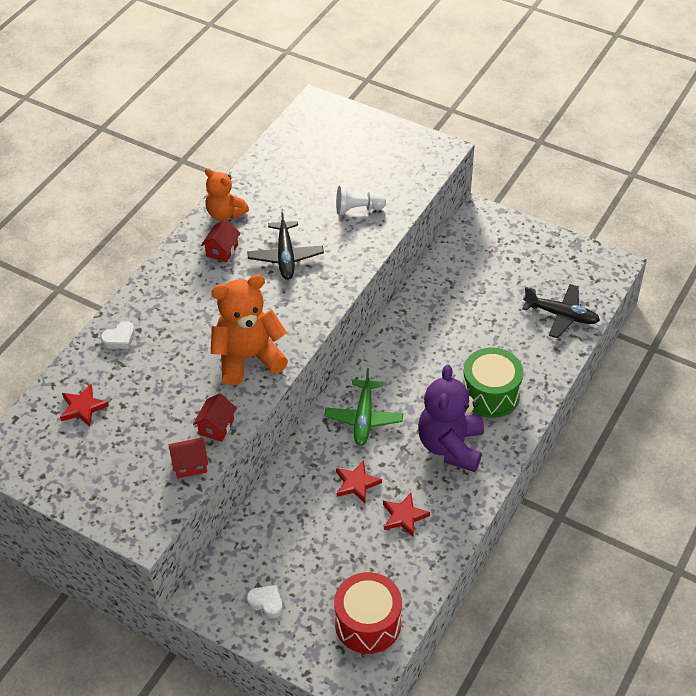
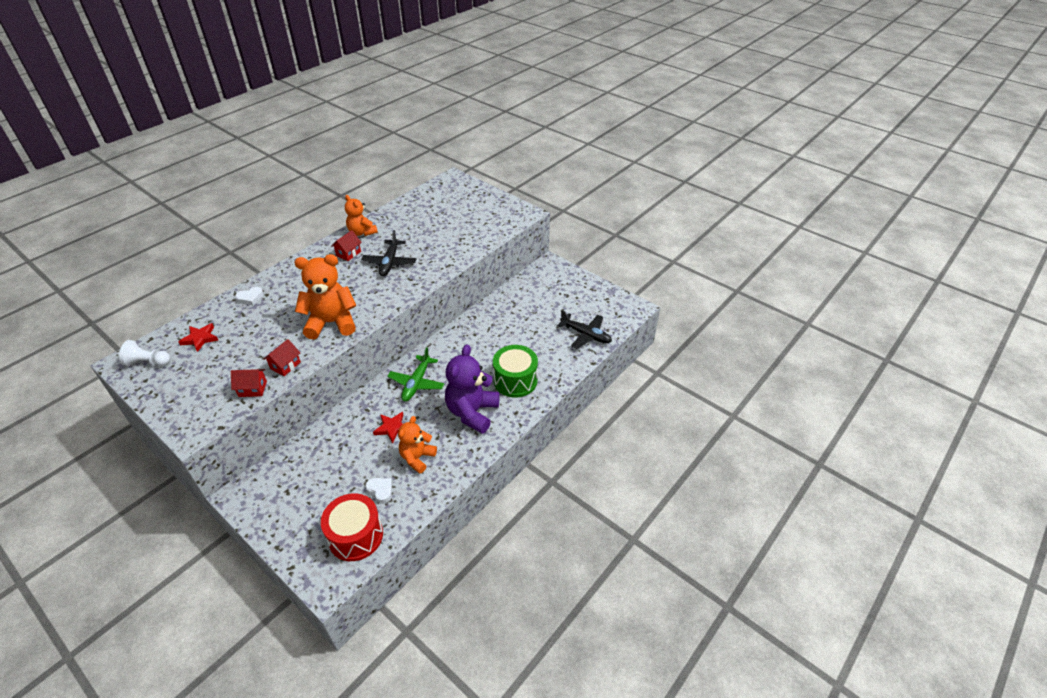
camera: 10 degrees right, 5 degrees down
(266, 603) = (286, 505): white heart -> white heart (380, 491)
(358, 209) = (453, 240): white pawn -> white pawn (148, 362)
(404, 516) = (417, 458): red star -> orange teddy bear

